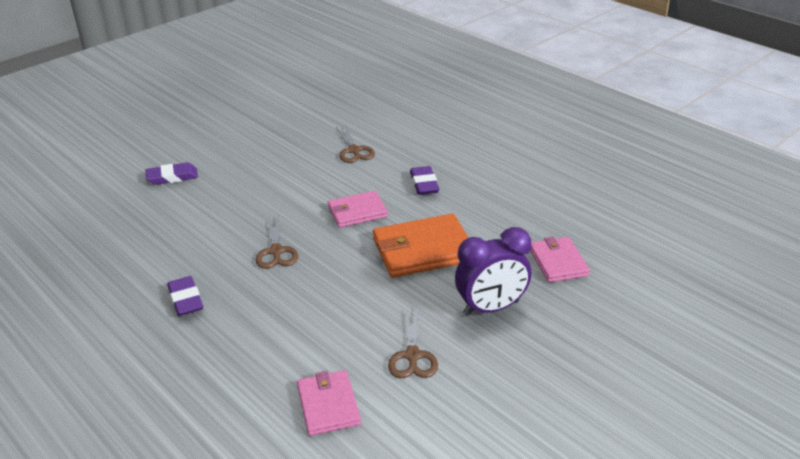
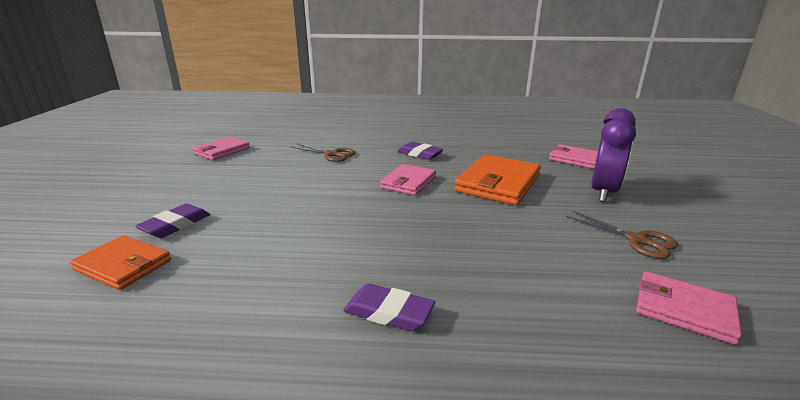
camera: 45 degrees left, 10 degrees down
(120, 196) = (123, 265): none -> orange wallet
(276, 251) = (398, 231): brown scissors -> none
(284, 110) = (222, 151): none -> pink wallet

